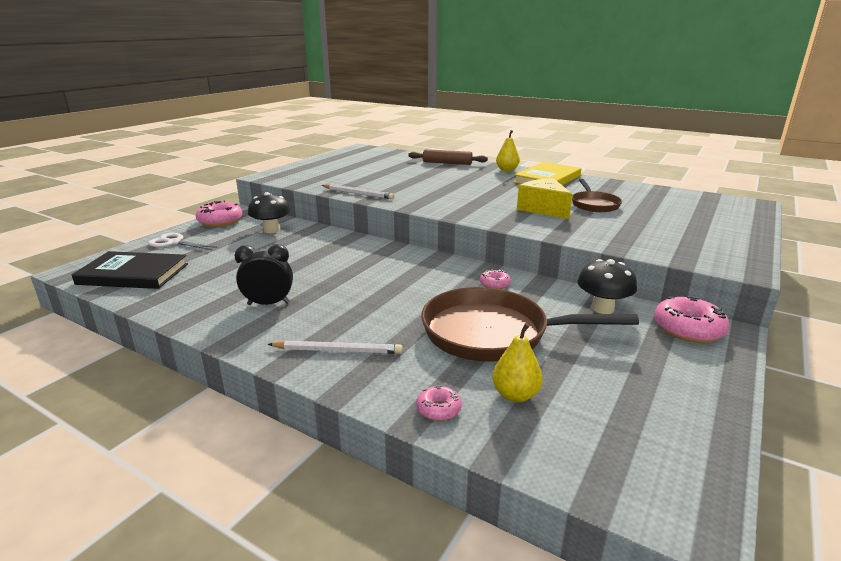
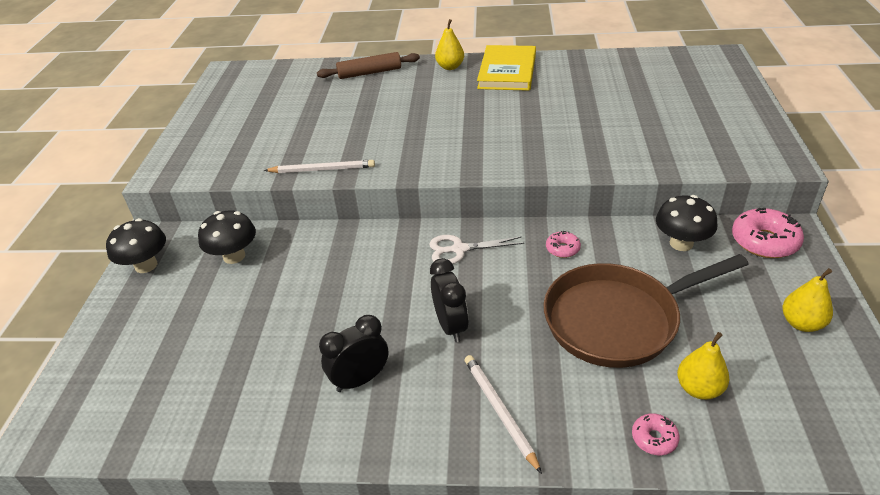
camera: 25 degrees left, 15 degrees up
(133, 274) = (134, 407): black book -> none
(174, 243) = (125, 329): white scissors -> white scissors (459, 249)
(220, 221) = (146, 265): pink donut -> black mushroom
(338, 350) = (499, 411): white pencil -> white pencil turned 90 degrees counterclockwise
(361, 298) = (451, 326): none -> black clock
(543, 209) = (549, 129): yellow cheese -> none
(594, 204) = (590, 104): brown pan -> none
(669, 389) = (801, 323): none -> yellow pear

